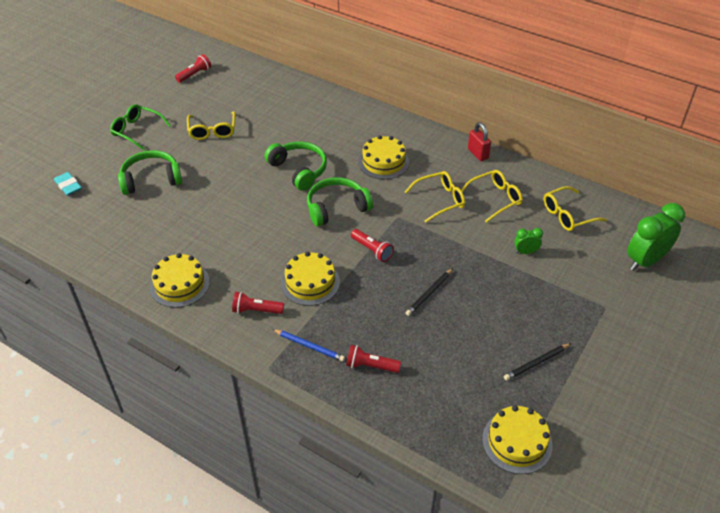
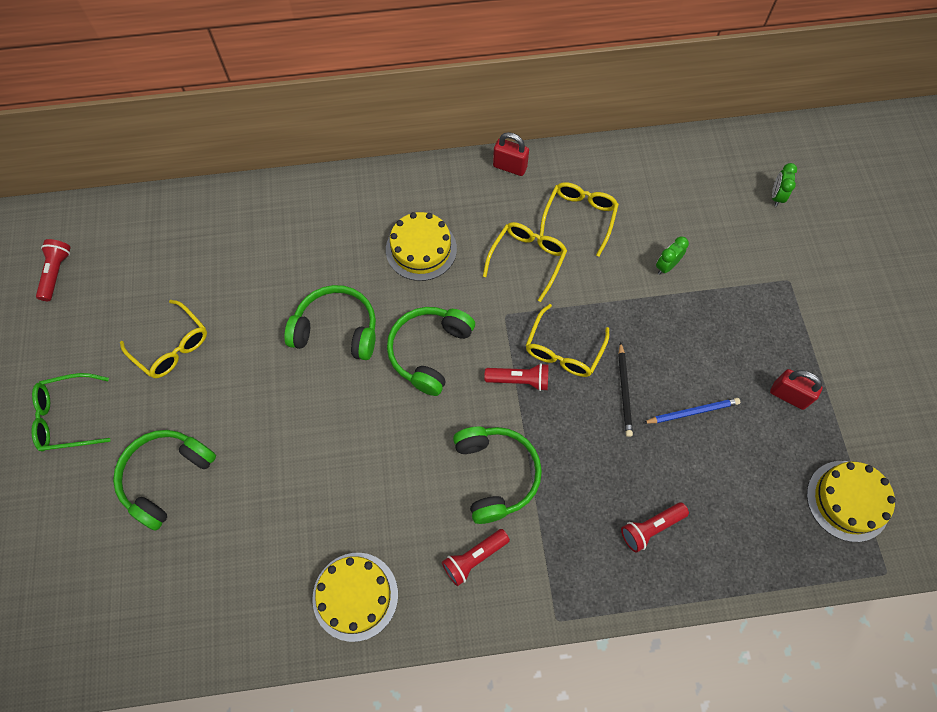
camera: 40 degrees left, 20 degrees up
(68, 186) = (62, 571): turquoise eraser -> none
(309, 346) = (571, 556): blue pencil -> blue pencil (692, 412)
(310, 282) = (495, 474): yellow cake -> green headphones
(536, 363) = (788, 395): black pencil -> red padlock
(567, 215) = (664, 188): yellow glasses -> yellow glasses (563, 350)
(645, 261) = (776, 196): green clock -> green clock, size x0.48

